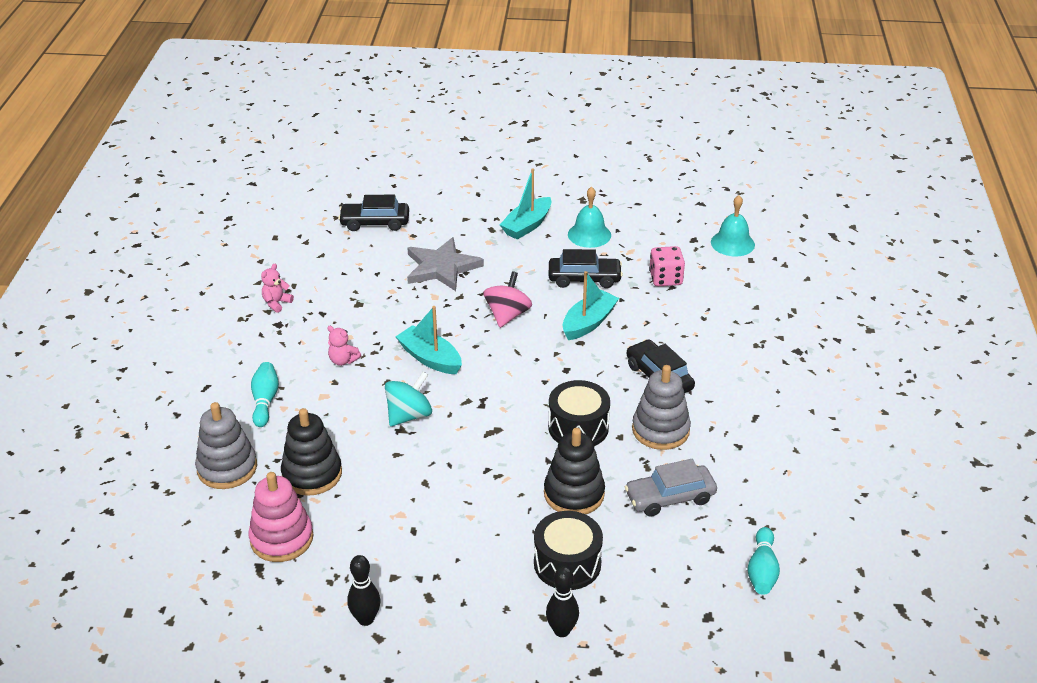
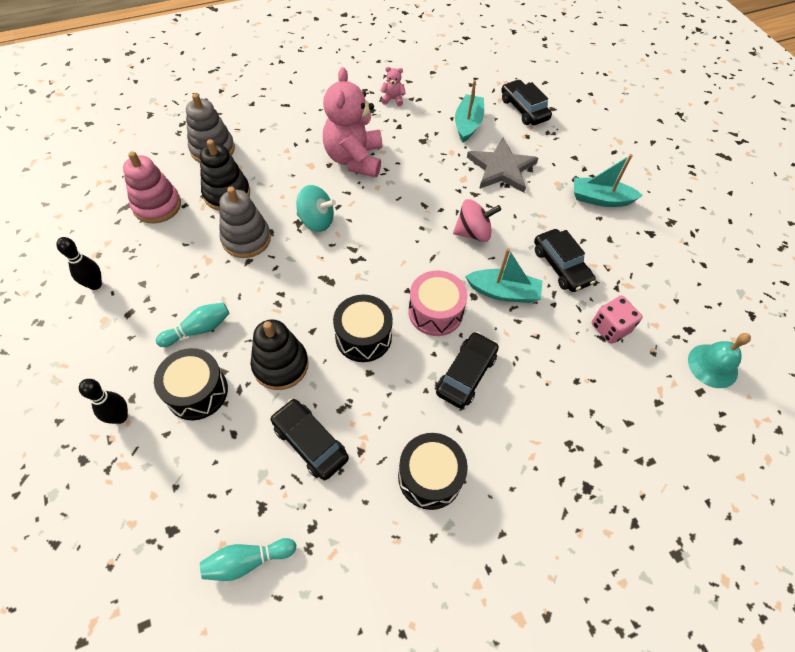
camera: 60 degrees right, 20 degrees up
(265, 401) = (288, 138): turquoise bowling pin -> turquoise bowling pin (198, 329)
(343, 361) = (354, 159): pink teddy bear -> pink teddy bear, size x2.46
(430, 358) = (388, 206): turquoise boat -> turquoise boat (468, 124)
(581, 372) = (435, 312): none -> pink drum
(589, 234) = (625, 246): turquoise bell -> none
(660, 430) = (395, 402): grey stacking toy -> grey stacking toy (246, 239)
(670, 497) = (310, 442): grey car -> black car
(743, 433) = (430, 476): none -> black drum

